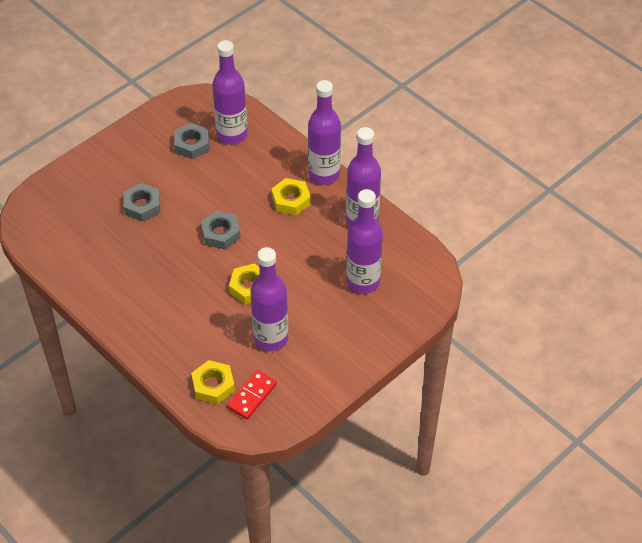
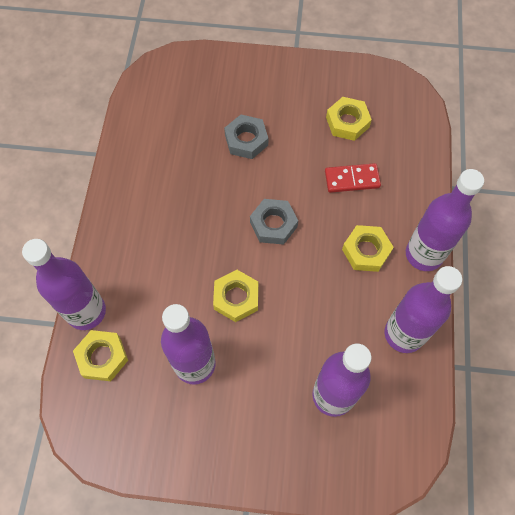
camera: 50 degrees right, 15 degrees up
(192, 144) = (347, 122): grey nut -> yellow nut
(232, 135) = (390, 143): purple bottle -> purple bottle (86, 311)
(252, 396) = (116, 401): red domino -> red domino (352, 179)

